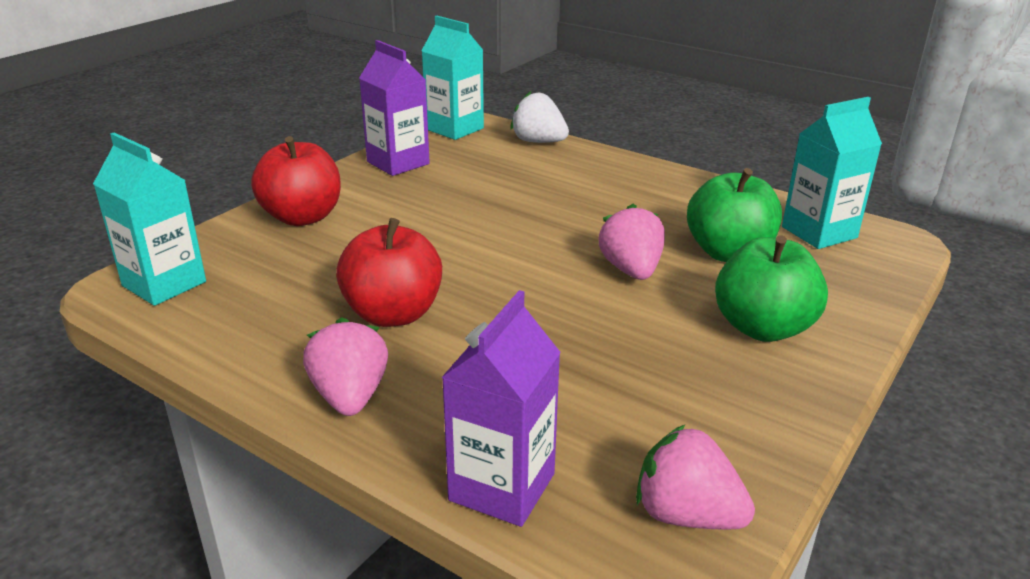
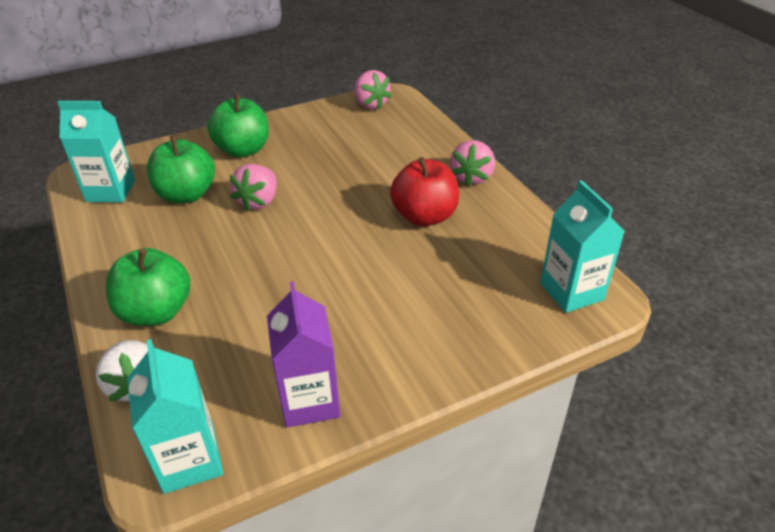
camera: 150 degrees left, 10 degrees up
(302, 217) = (446, 337): red apple -> none
(502, 487) = (428, 128): purple carton -> none
(588, 171) = (156, 312): none -> green apple

